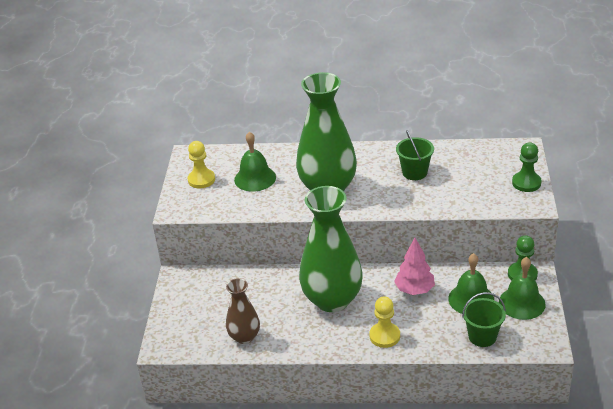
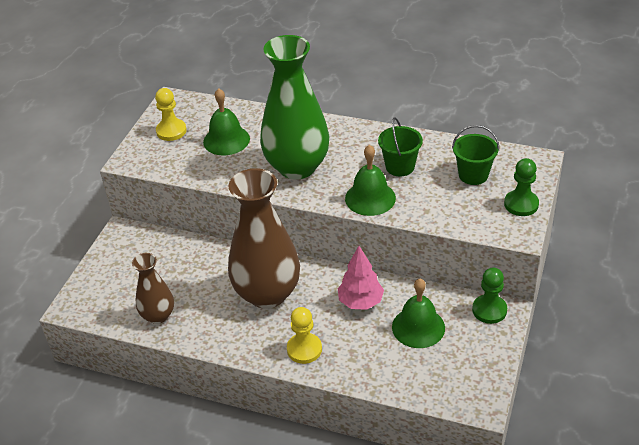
camera: 15 degrees right, 5 degrees up
(332, 300) = (267, 294): green vase -> brown vase
(482, 336) = (411, 375): green bucket -> green bucket (473, 175)
(522, 303) = (474, 345): green bell -> green bell (370, 198)

